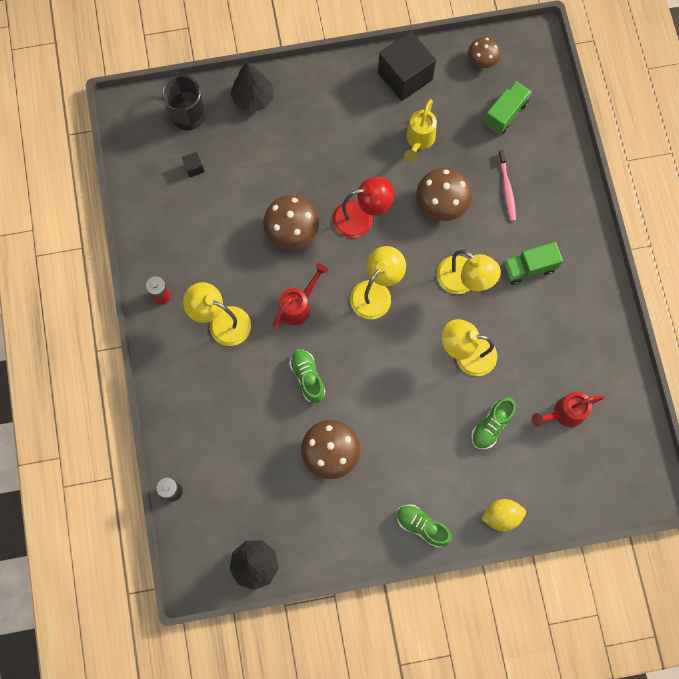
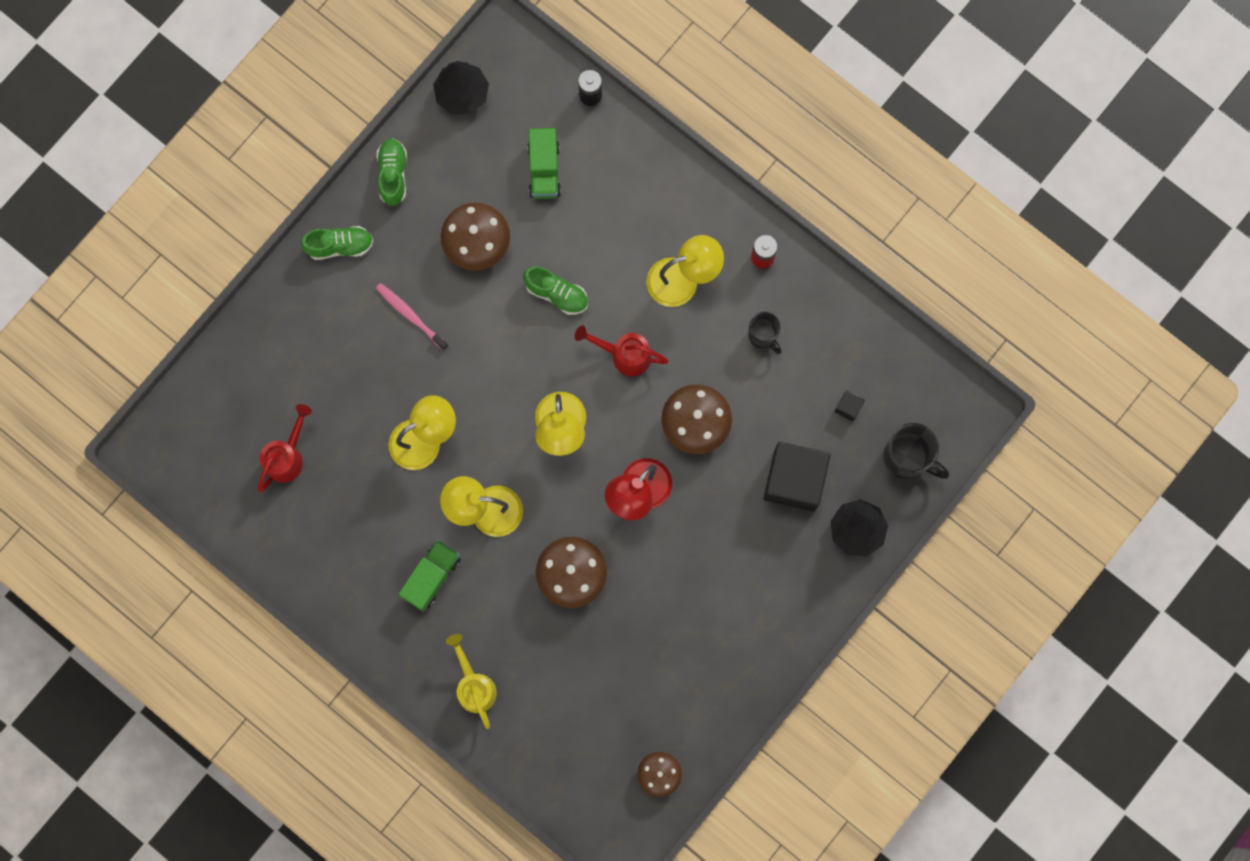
camera: 140 degrees right, 5 degrees up
(205, 248) = (763, 336): none -> black mug
(299, 305) = (624, 355): red watering can -> red watering can turned 105 degrees clockwise
(405, 76) = (724, 686): black cube -> black cube (794, 480)
(418, 141) = (650, 624): yellow watering can -> yellow watering can (474, 685)
(491, 426) = (347, 389): green shoe -> green shoe (393, 174)
(501, 516) = (274, 313): yellow lemon -> none
(505, 113) = (586, 731): green truck -> green truck (544, 170)
(506, 188) = (519, 645): pink toothbrush -> pink toothbrush (410, 315)

